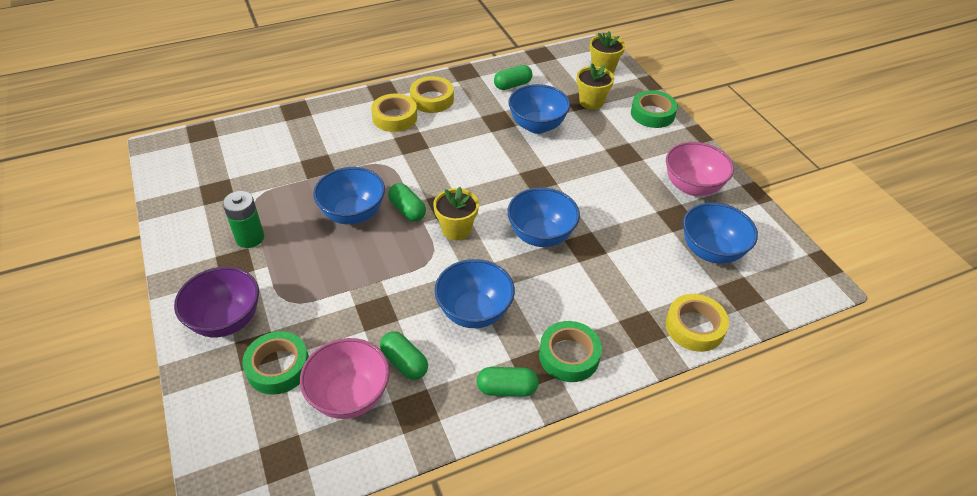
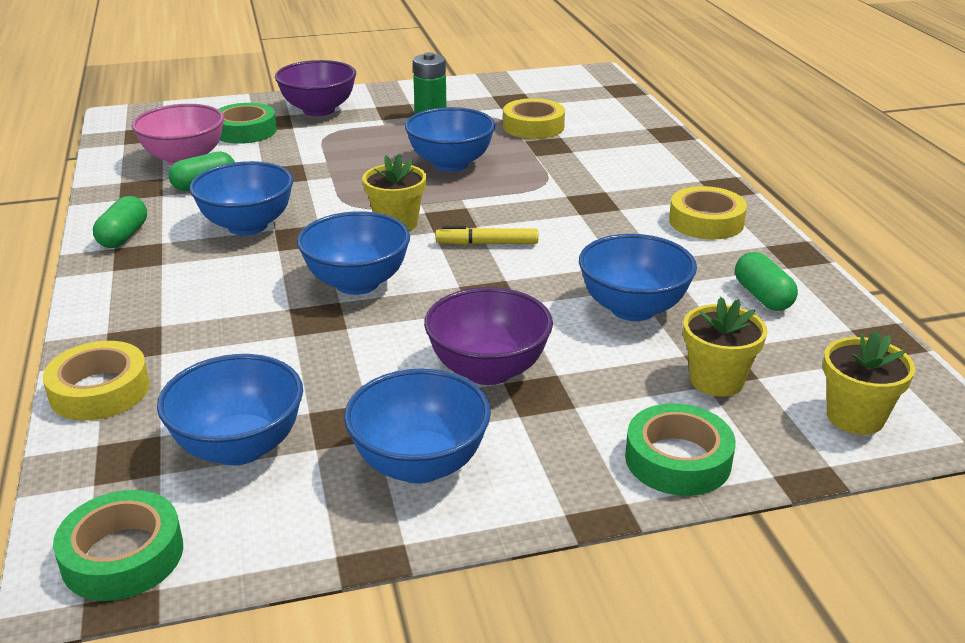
camera: 100 degrees right, 15 degrees down
(394, 117) = (655, 193): yellow tape -> yellow tape (533, 126)
(407, 210) = (447, 194): green capsule -> none
(476, 184) = (487, 243): none -> yellow marker
(569, 356) = (135, 279): green tape -> green tape (122, 555)
(611, 172) = (488, 370): none -> purple bowl
(692, 187) = (419, 464): pink bowl -> blue bowl

